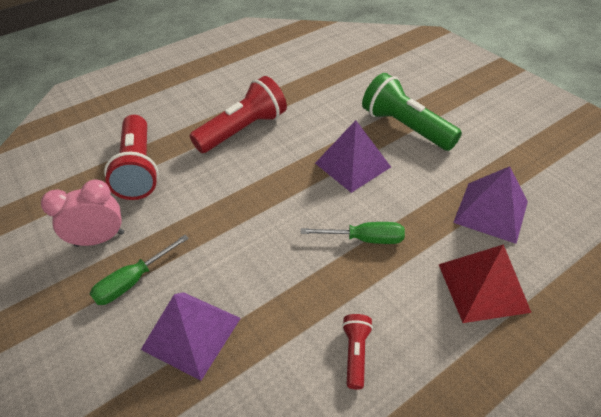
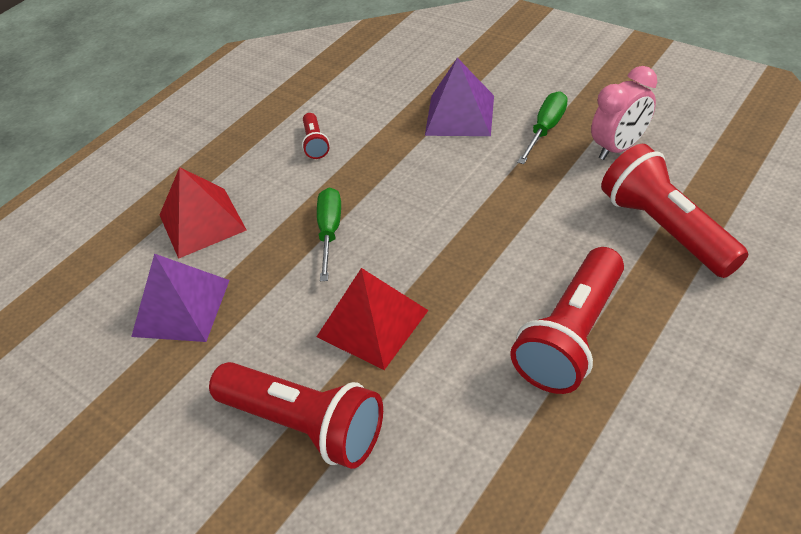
camera: 165 degrees right, 0 degrees up
(352, 165) = (372, 323): purple pyramid -> red pyramid
(365, 239) = (330, 231): green screwdriver -> green screwdriver turned 105 degrees clockwise
(405, 127) = (304, 424): green flashlight -> red flashlight

